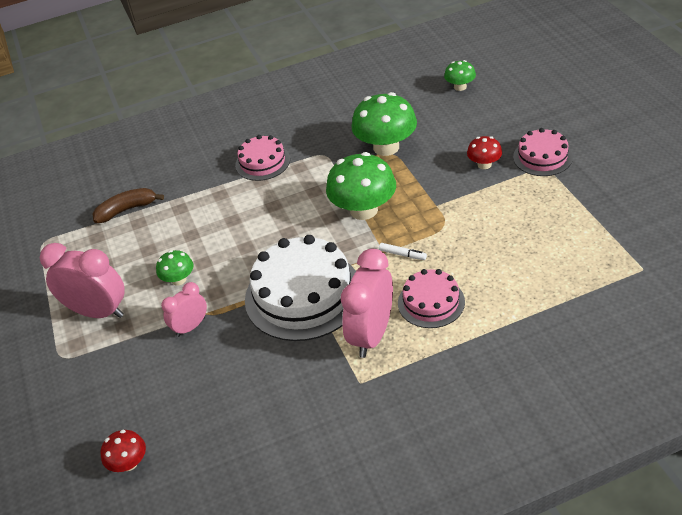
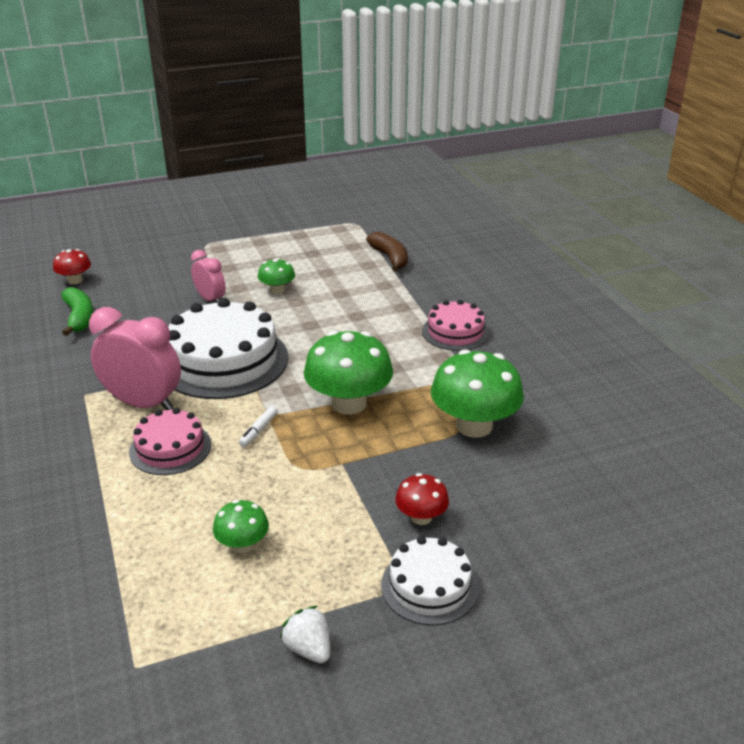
camera: 85 degrees right, 10 degrees down
(98, 312) = (252, 255): pink clock -> none
(217, 431) = (79, 318): none -> green banana
(460, 87) = (628, 508): green mushroom -> green mushroom (243, 544)
(542, 157) = (429, 586): pink cake -> white cake
(604, 198) = (308, 649): none -> white strawberry

